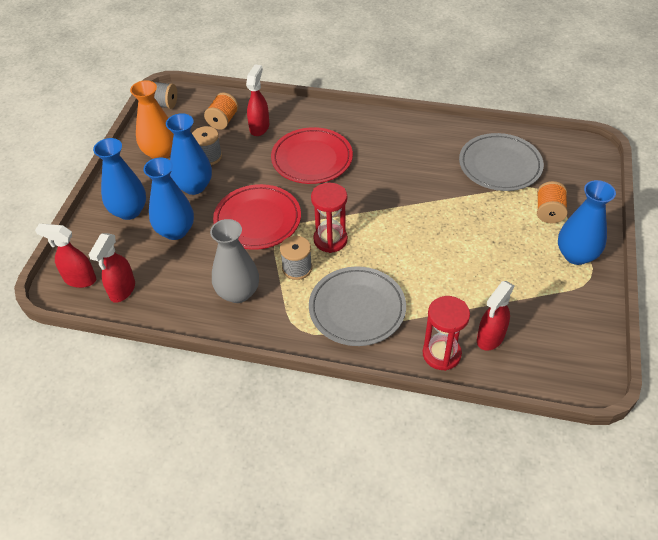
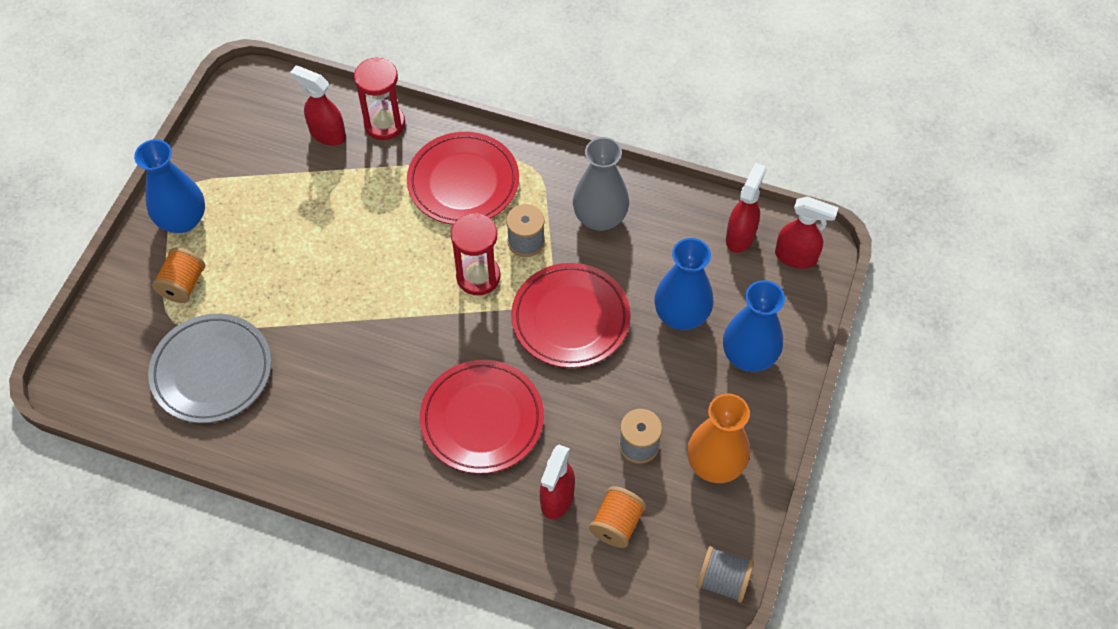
camera: 175 degrees left, 10 degrees up
(194, 186) = (659, 388): blue vase -> none
(357, 309) = (463, 182): grey plate -> red plate
(490, 338) = (327, 134): red spray bottle -> red spray bottle turned 105 degrees counterclockwise

